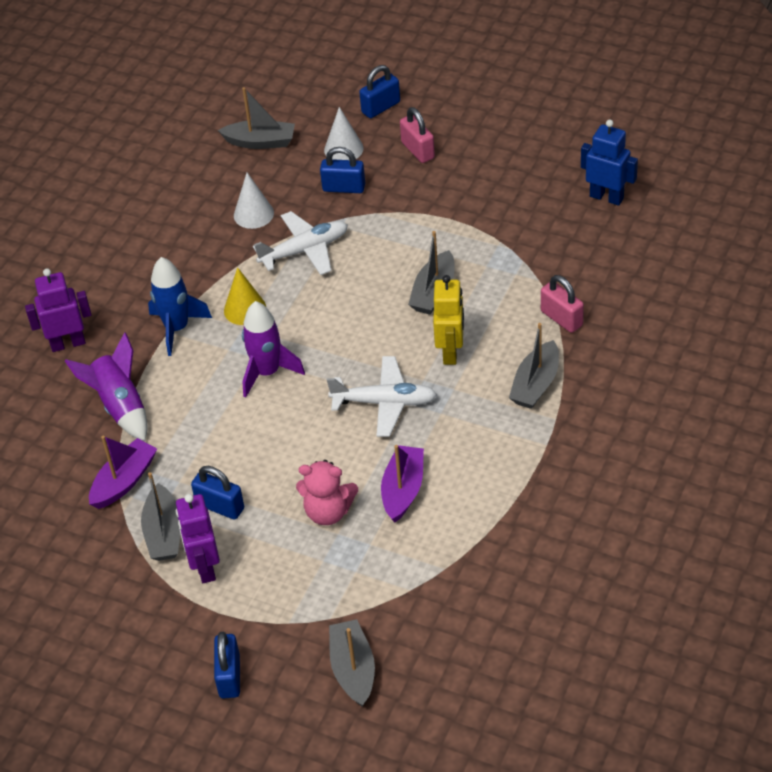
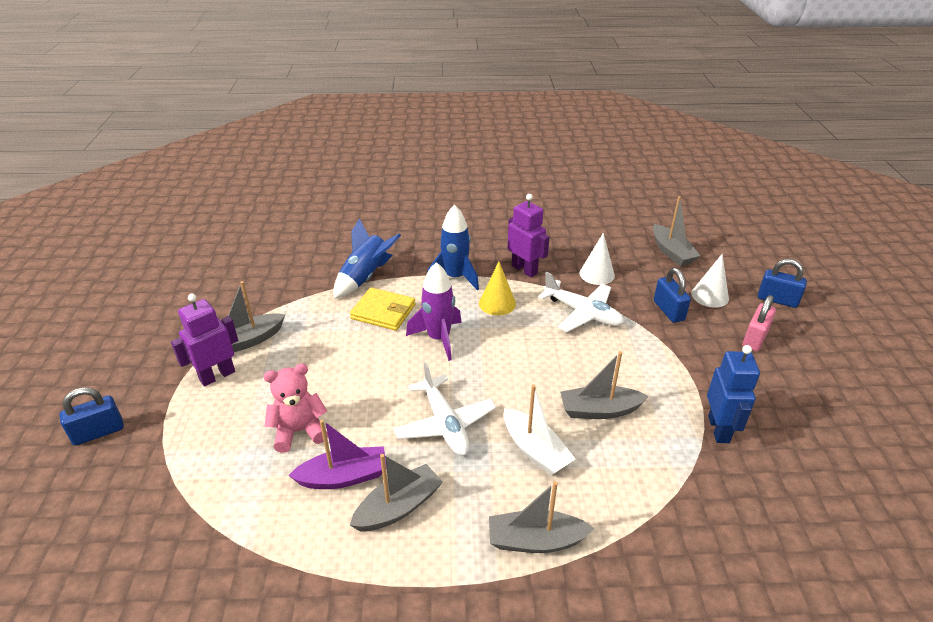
camera: 60 degrees right, 10 degrees down
(68, 343) = (411, 236): purple robot -> purple robot (524, 269)
(120, 406) = (365, 277): purple rocket -> blue rocket
(124, 481) = (293, 304): purple boat -> none
(194, 405) = (383, 312): none -> yellow wallet
(220, 506) = (284, 362): blue padlock -> none
(328, 512) = (299, 431): pink teddy bear -> pink teddy bear turned 90 degrees clockwise
(353, 669) = (109, 519): grey boat -> grey boat (398, 507)
(450, 352) = (535, 450): yellow robot -> white boat
(561, 318) = (643, 530): pink padlock -> none
(606, 197) = (847, 507): blue robot -> blue robot (719, 429)

